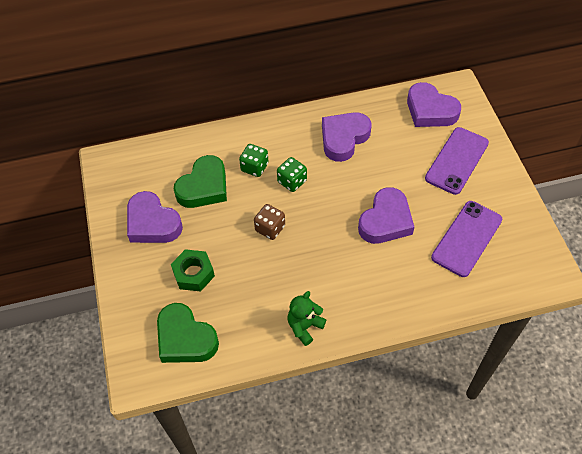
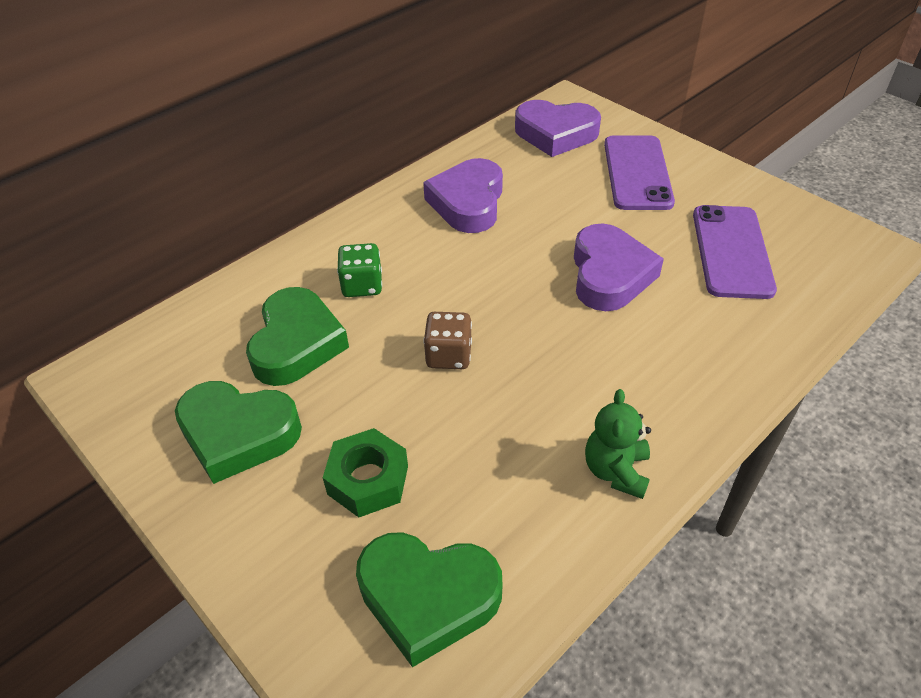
camera: 30 degrees left, 10 degrees down
(152, 223) = (238, 434): purple heart -> green heart
(292, 181) = (434, 281): green dice -> none

